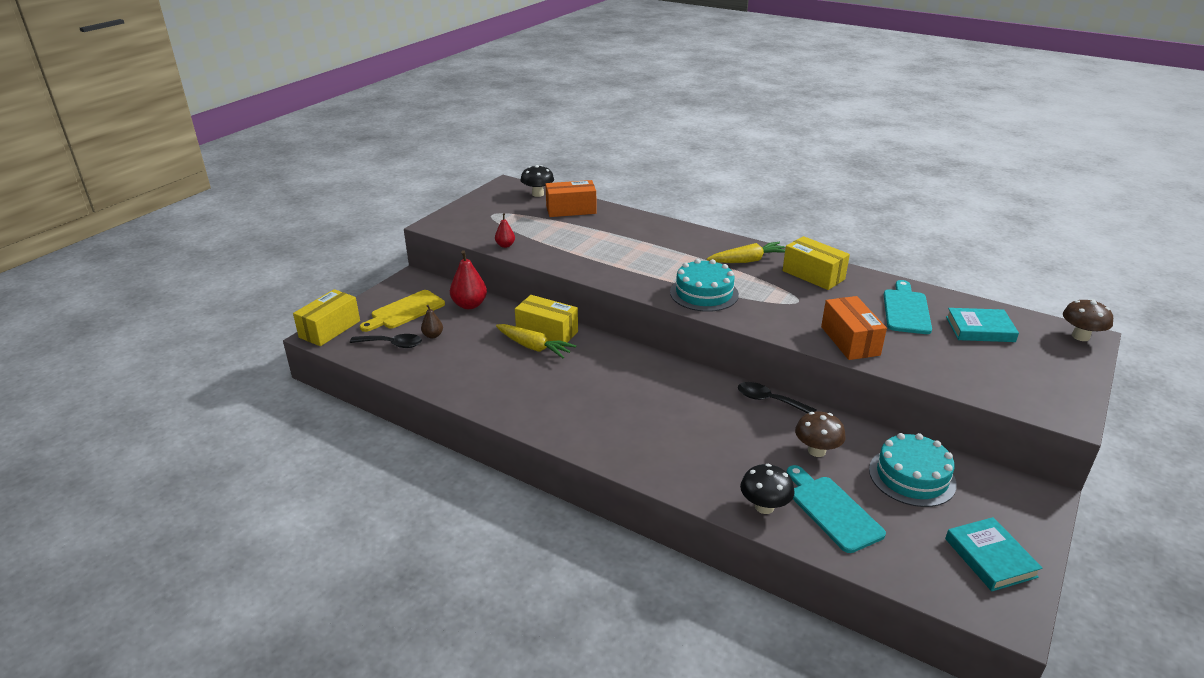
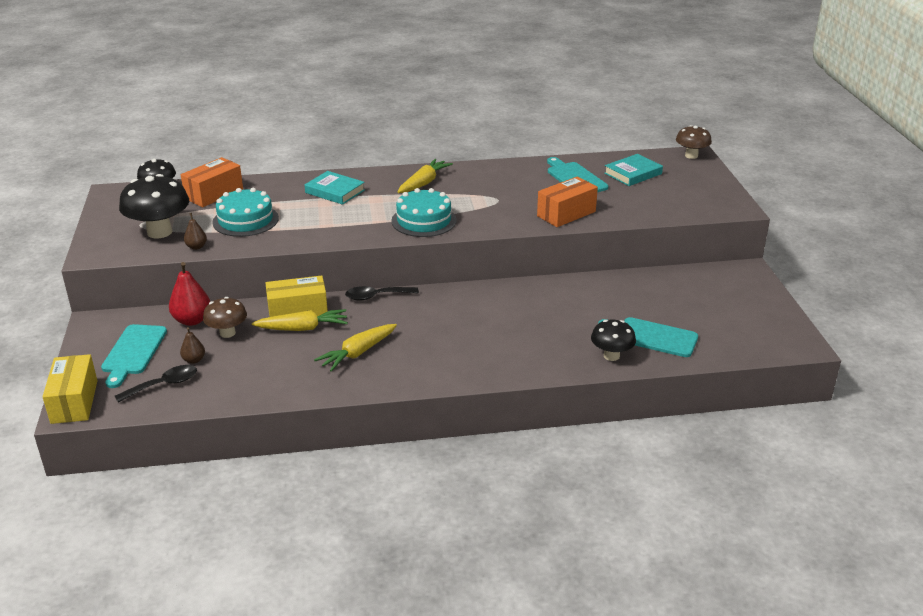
camera: 40 degrees left, 0 degrees up
(405, 311) = (133, 352): yellow cutting board -> turquoise cutting board
(497, 224) = (159, 232): none -> black mushroom
(505, 245) = (196, 247): red pear -> brown pear
(547, 387) = (358, 353): none -> yellow carrot
(769, 400) = (532, 286): black spoon -> black spoon (376, 296)
(813, 275) = (485, 176): yellow box -> none
(816, 451) = (600, 305): brown mushroom -> brown mushroom (227, 333)
(850, 341) = (566, 214): orange box -> orange box turned 75 degrees counterclockwise
(912, 477) = (672, 293): turquoise cake -> turquoise cake (245, 220)
(990, 557) = (760, 318): turquoise book -> turquoise book (335, 191)

